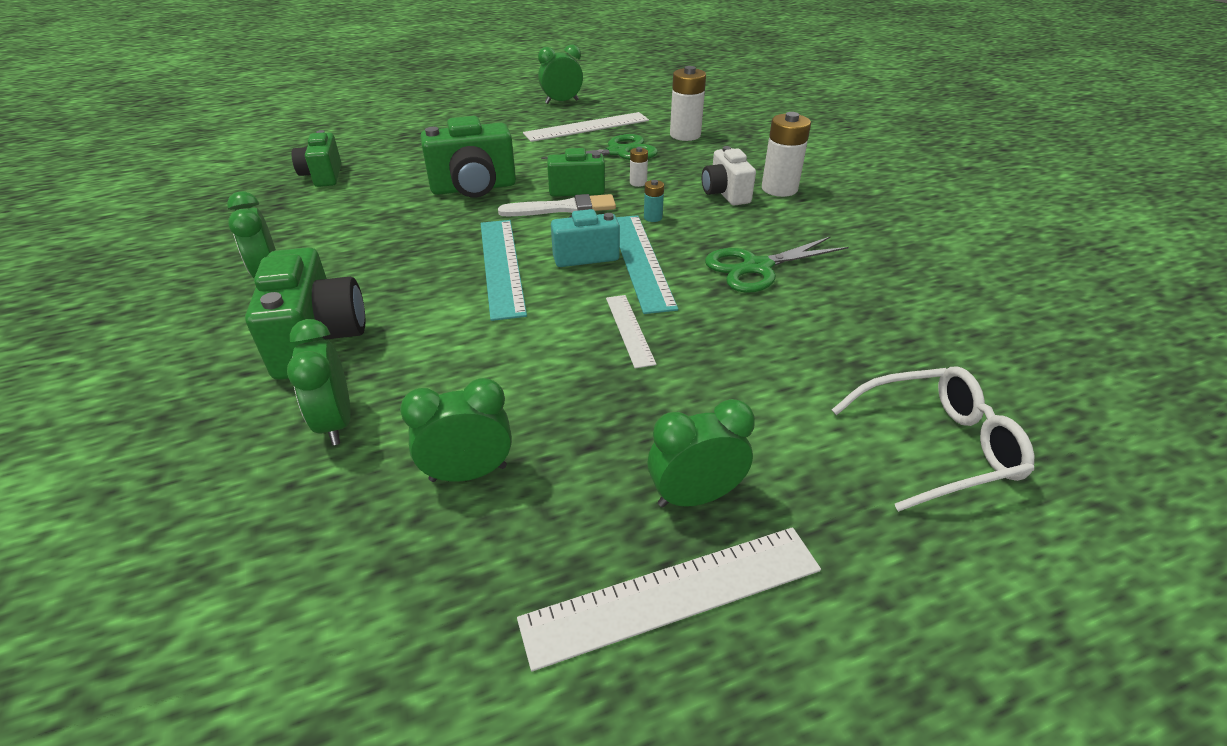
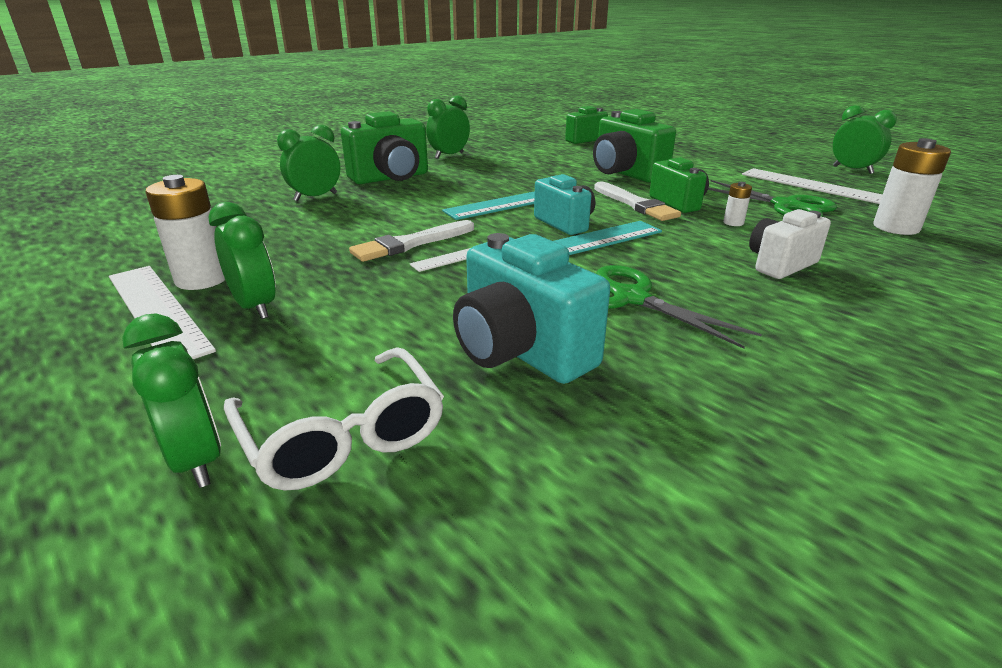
camera: 70 degrees right, 10 degrees down
(468, 473) = (275, 234): green clock -> green clock (196, 459)
(577, 359) = (411, 243): none -> white brush
(653, 217) = (670, 238): turquoise battery -> none
(779, 189) = (851, 294): white battery -> white battery (202, 279)
(829, 337) = (521, 352): none -> turquoise camera

